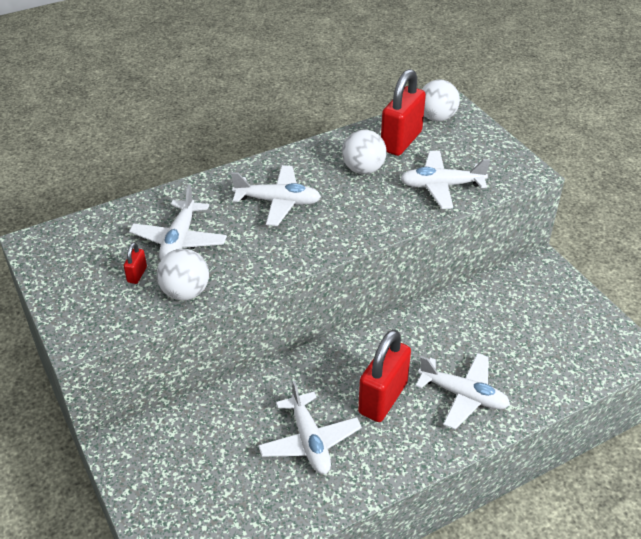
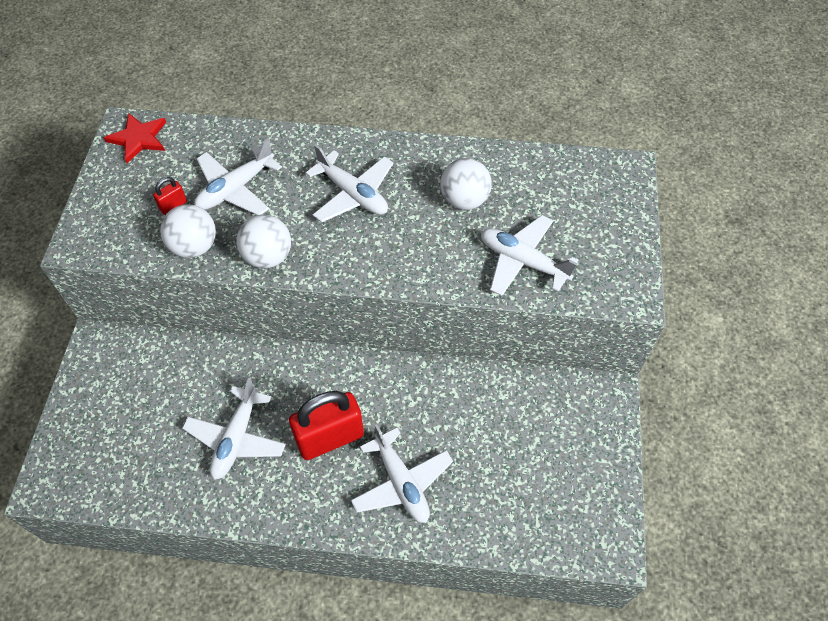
camera: 35 degrees right, 15 degrees up
(54, 245) = (138, 138): none -> red star
(401, 141) = (532, 186): red padlock -> none
(436, 117) = (597, 176): white ball -> white ball (268, 256)

